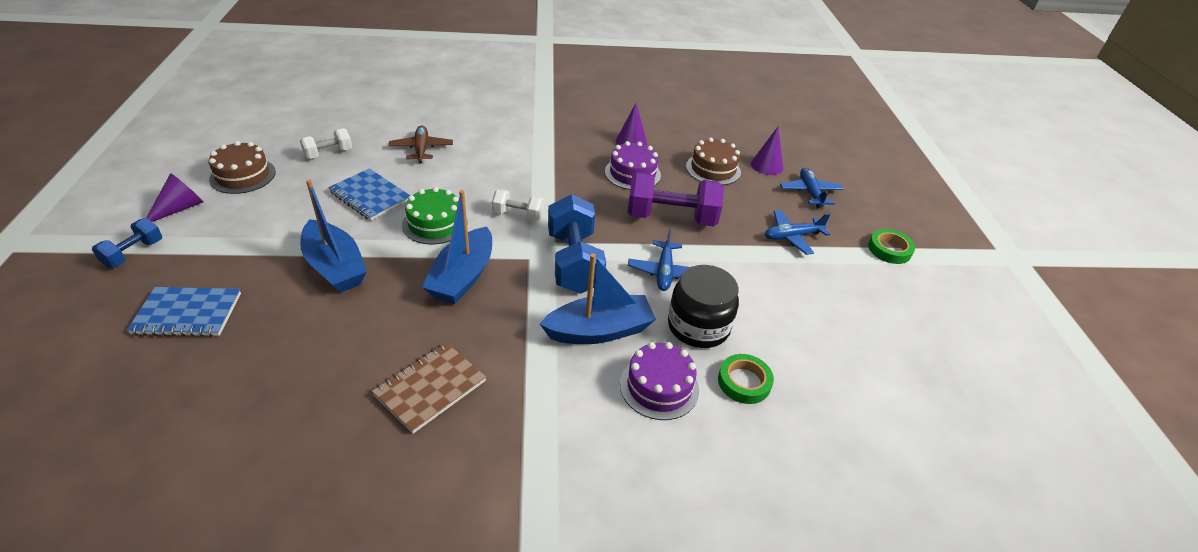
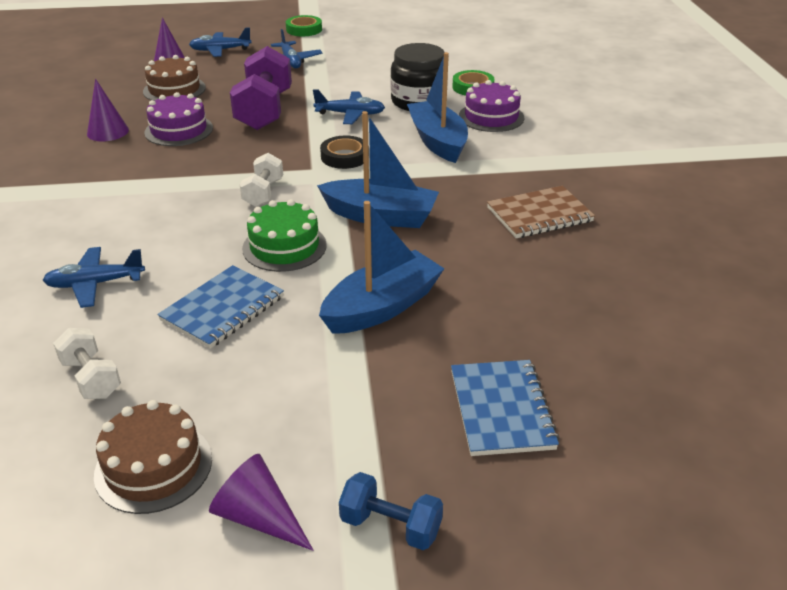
camera: 90 degrees left, 5 degrees down
(421, 149) = (95, 284): brown plane -> blue plane
(430, 388) = (539, 215): brown notebook -> brown notebook turned 60 degrees counterclockwise
(574, 262) = (344, 156): blue dumbbell -> black tape

